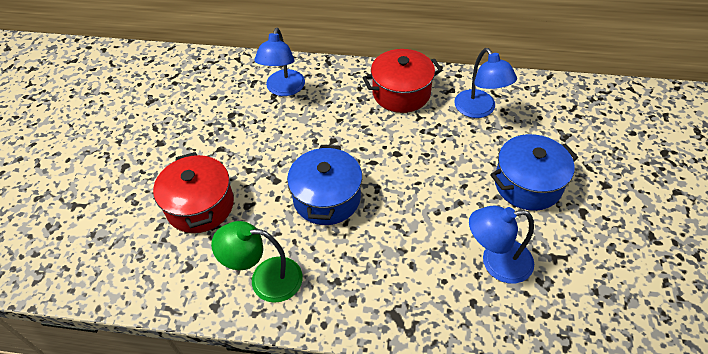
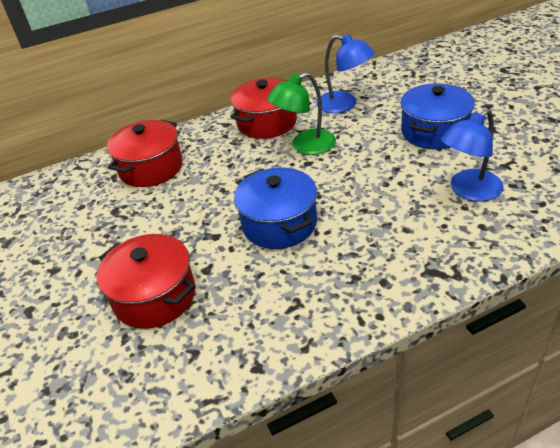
camera: 30 degrees left, 10 degrees down
(265, 279) = (286, 315): green lamp -> green lamp (305, 146)
(283, 89) = (151, 168): blue lamp -> red pot

